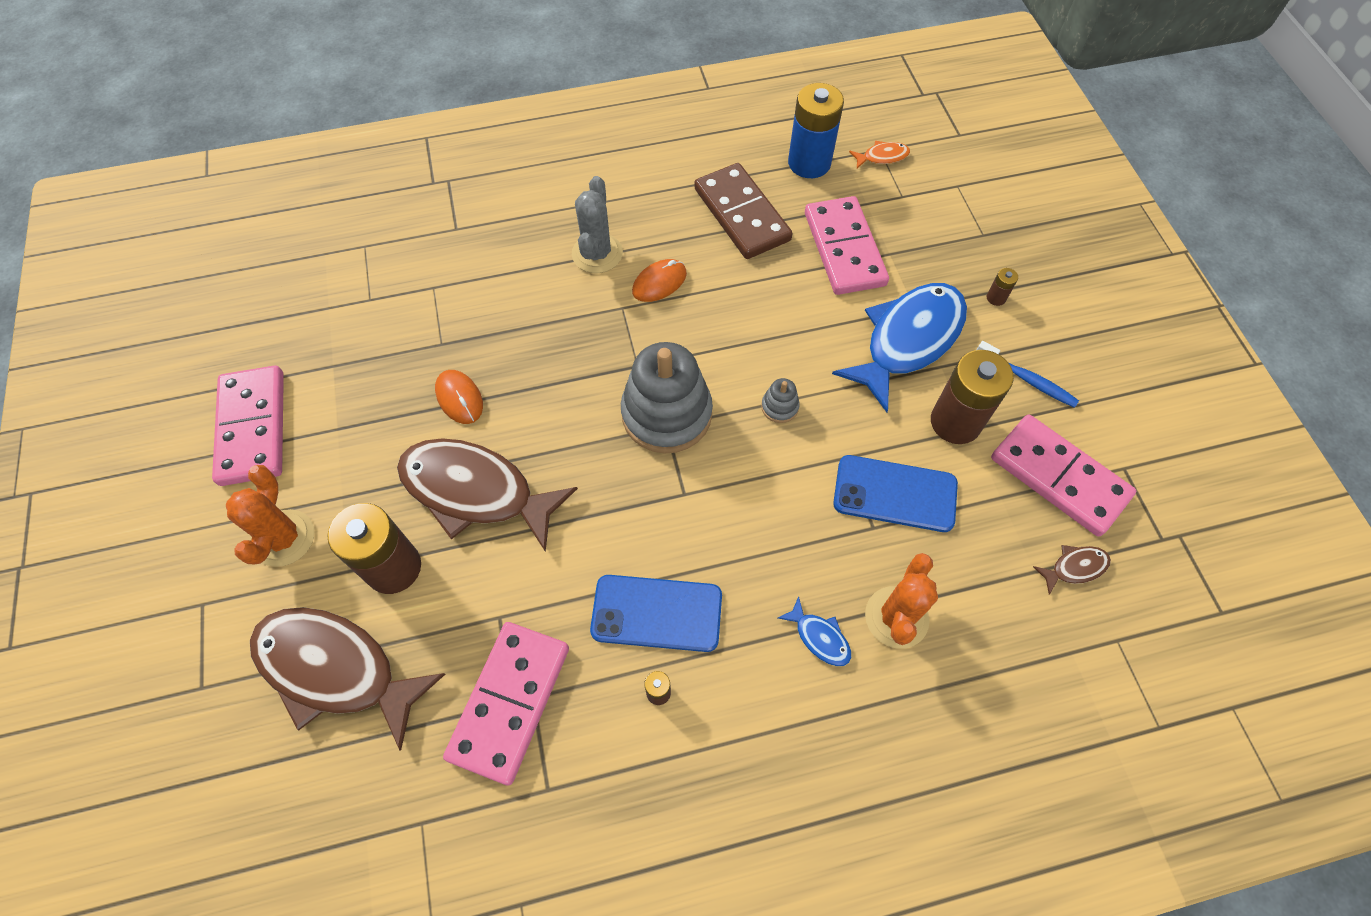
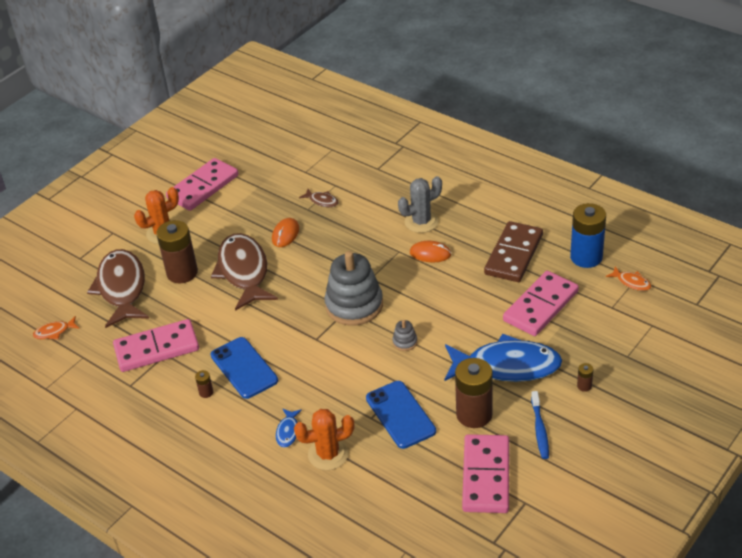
camera: 55 degrees right, 20 degrees down
(322, 834) = (54, 332): none -> orange fish
(1074, 567) = (432, 511): brown fish -> brown fish (322, 201)

